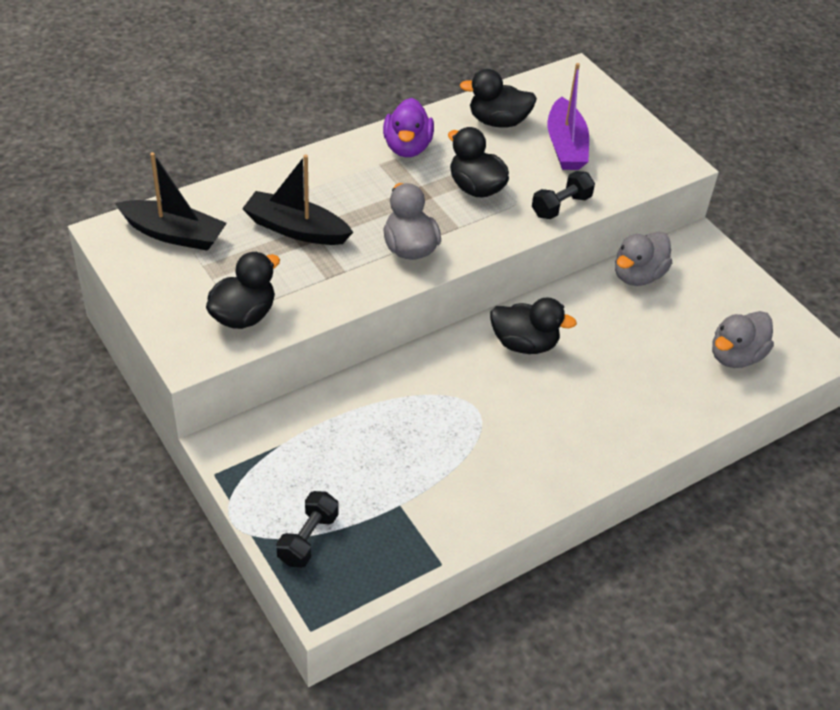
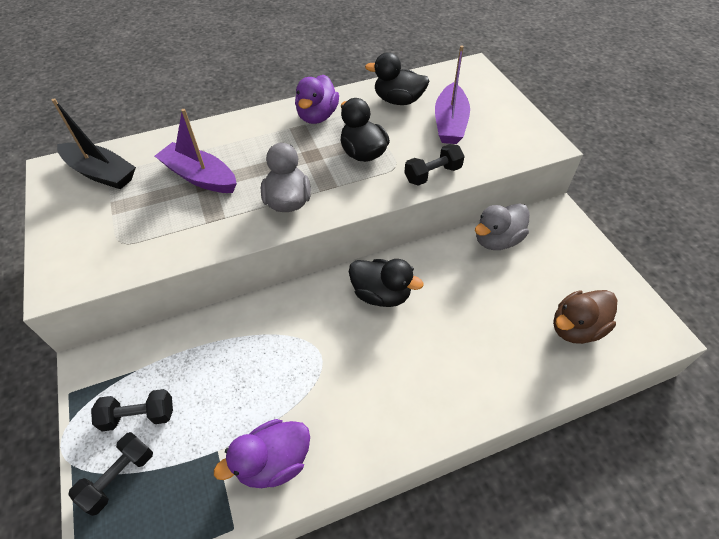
camera: 15 degrees right, 5 degrees up
(243, 315) = (121, 251): black duck -> none
(296, 229) = (200, 177): black boat -> purple boat
(303, 485) = (139, 416): none -> black dumbbell
(461, 507) = (274, 462): none -> purple duck
(735, 356) = (576, 328): grey duck -> brown duck

